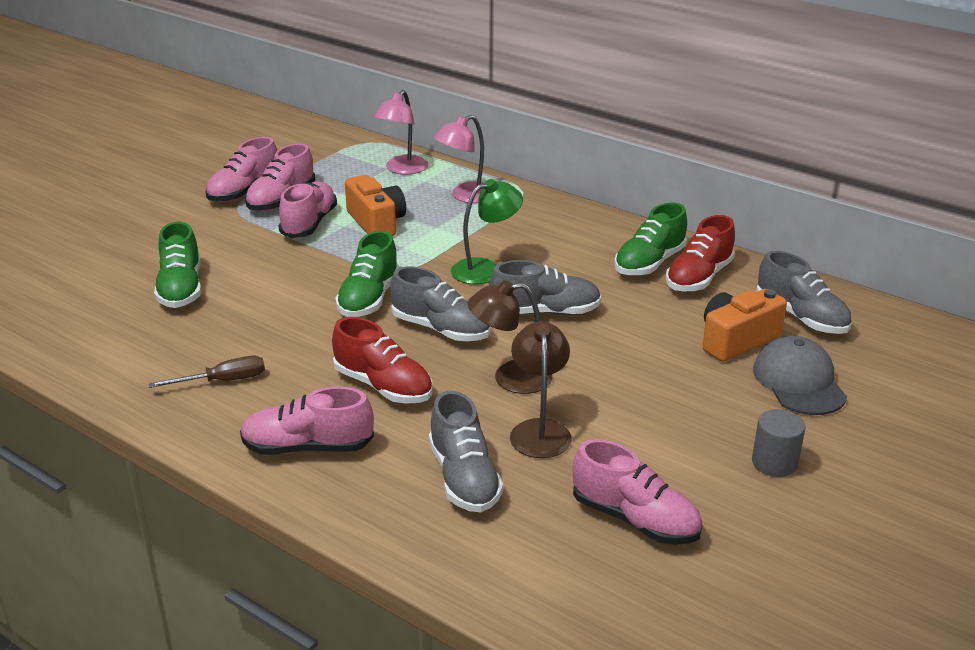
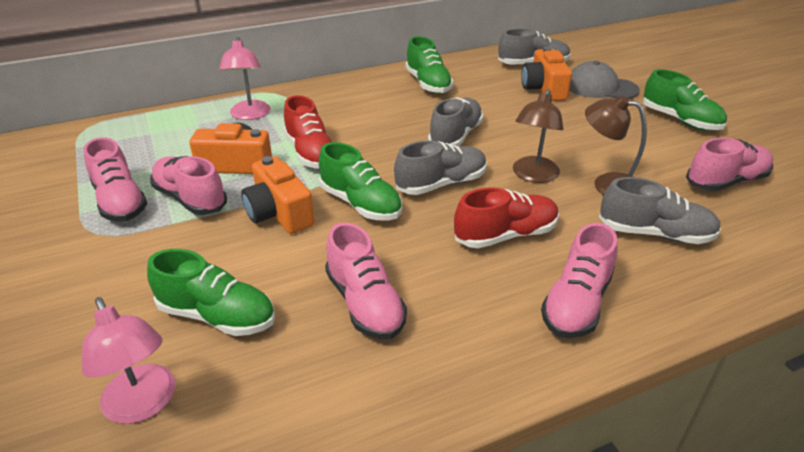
camera: 60 degrees left, 5 degrees up
(223, 381) = (429, 330): brown screwdriver -> none
(244, 192) = (68, 219): pink shoe -> pink shoe (365, 303)
(322, 267) = (279, 213): none -> orange camera
(402, 169) = (163, 127): pink lamp -> pink lamp (144, 405)
(485, 269) = (372, 140): green lamp -> none
(698, 278) = (461, 76): red shoe -> red shoe (310, 153)
(774, 463) = (680, 120): grey cylinder -> green shoe

